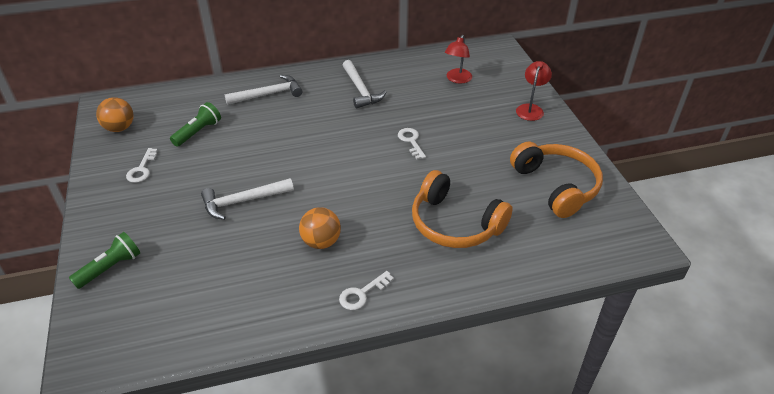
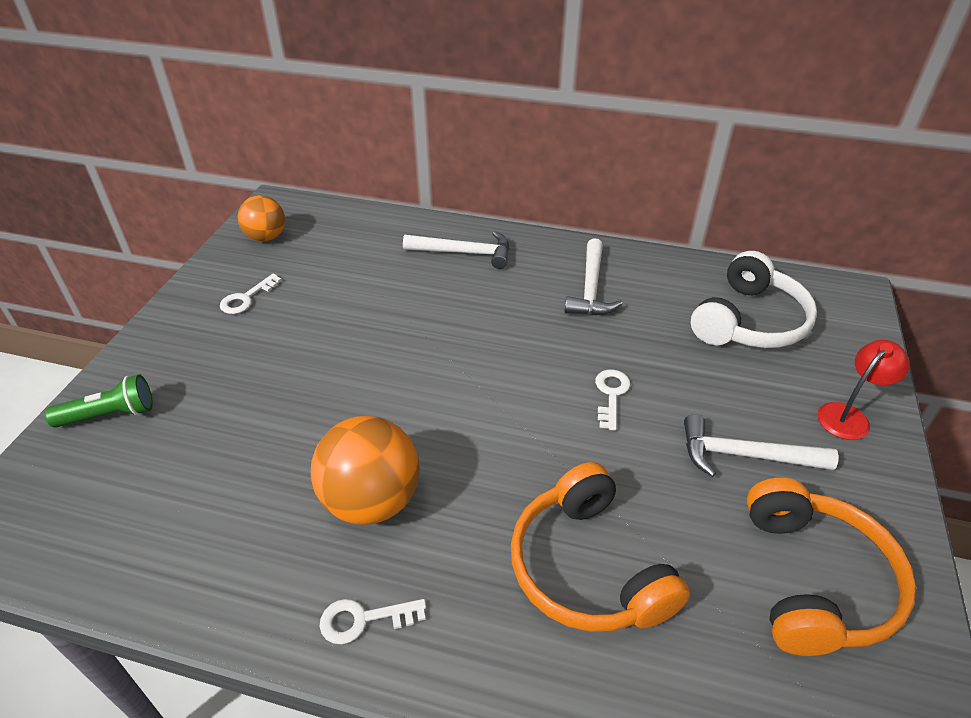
camera: 30 degrees right, 0 degrees up
(198, 132) = (344, 274): green flashlight -> none
(243, 201) = (321, 391): white hammer -> white hammer (744, 455)
(321, 242) = (371, 500): orange ball -> orange ball, size x1.56
(457, 79) = (749, 321): red lamp -> white headphones

